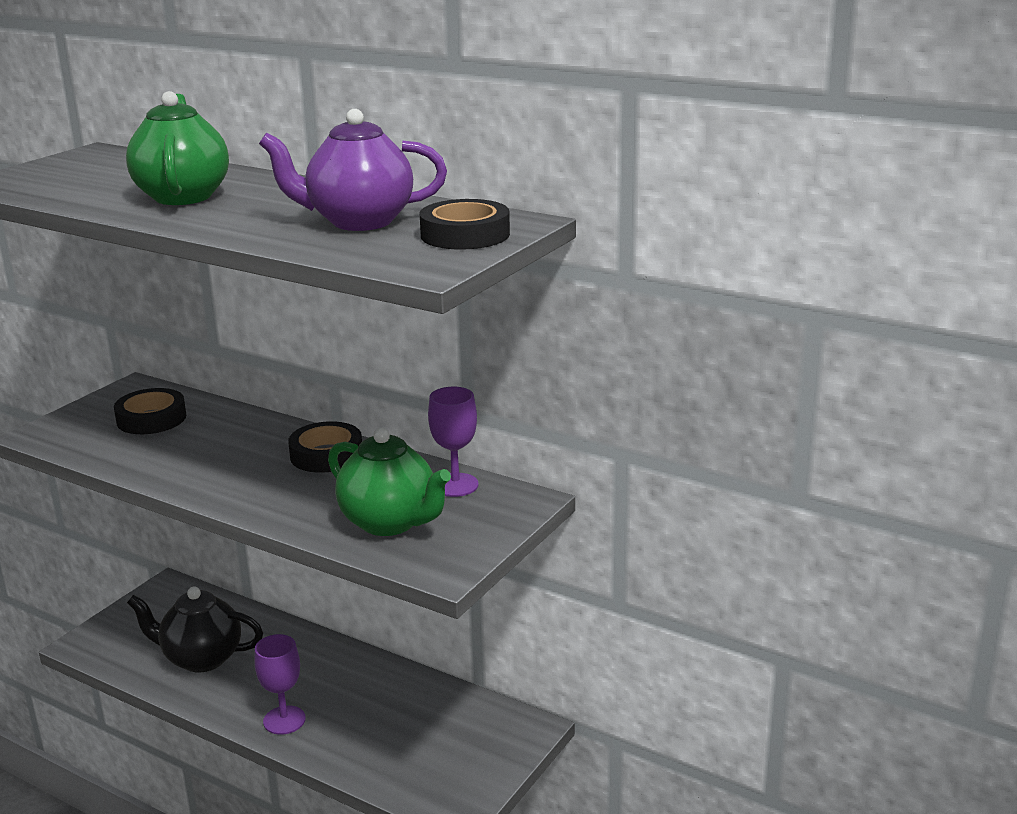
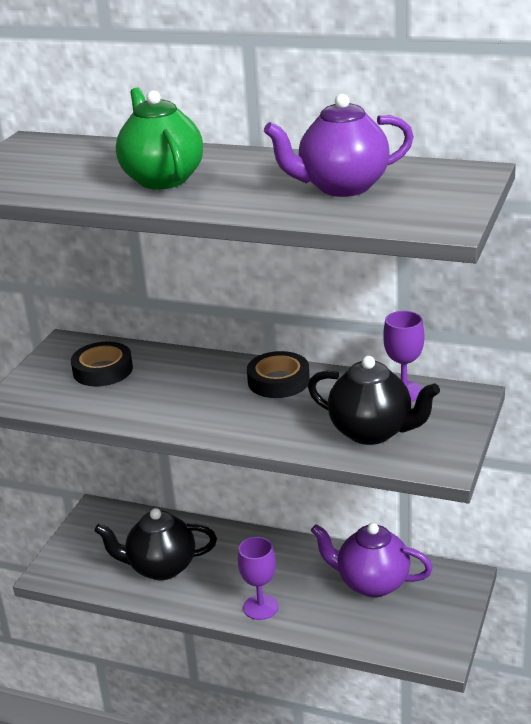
camera: 10 degrees left, 5 degrees up
(390, 522) = (372, 432): green teapot -> black teapot
(421, 715) = (372, 583): none -> purple teapot
(465, 235) = (443, 189): black tape -> none

